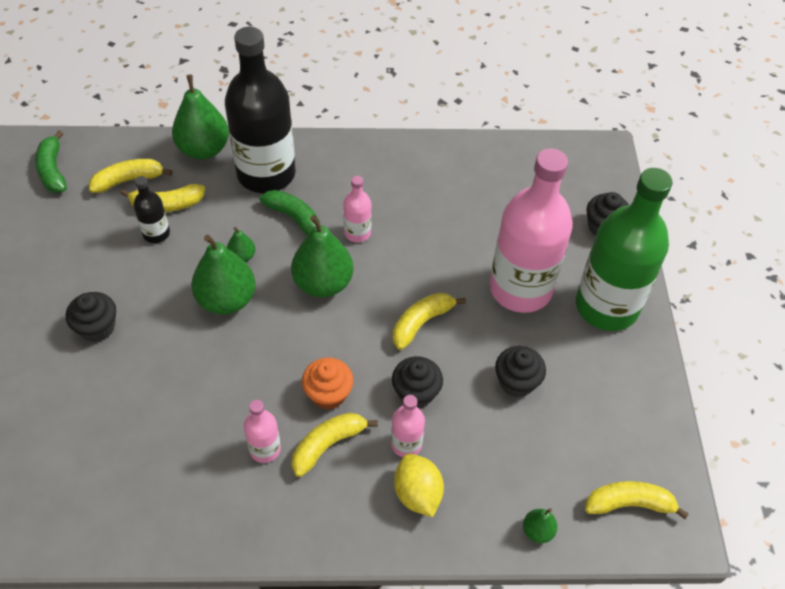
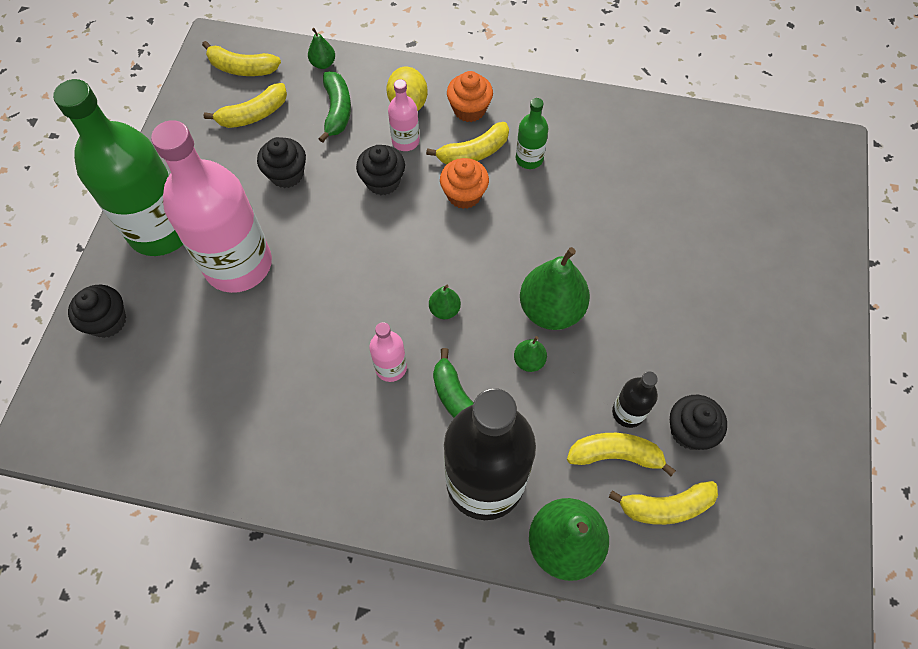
camera: 165 degrees left, 10 degrees up
(53, 170) = (769, 545): green banana -> green banana (337, 111)
(97, 327) = (688, 302): black cupcake -> black cupcake (689, 431)
(265, 449) = (529, 159): pink bottle -> green bottle
(323, 283) = (444, 310): green pear -> green pear, size x0.47
(344, 500) = (469, 109): none -> orange cupcake
(421, 323) = (354, 247): yellow banana -> yellow banana (253, 114)

